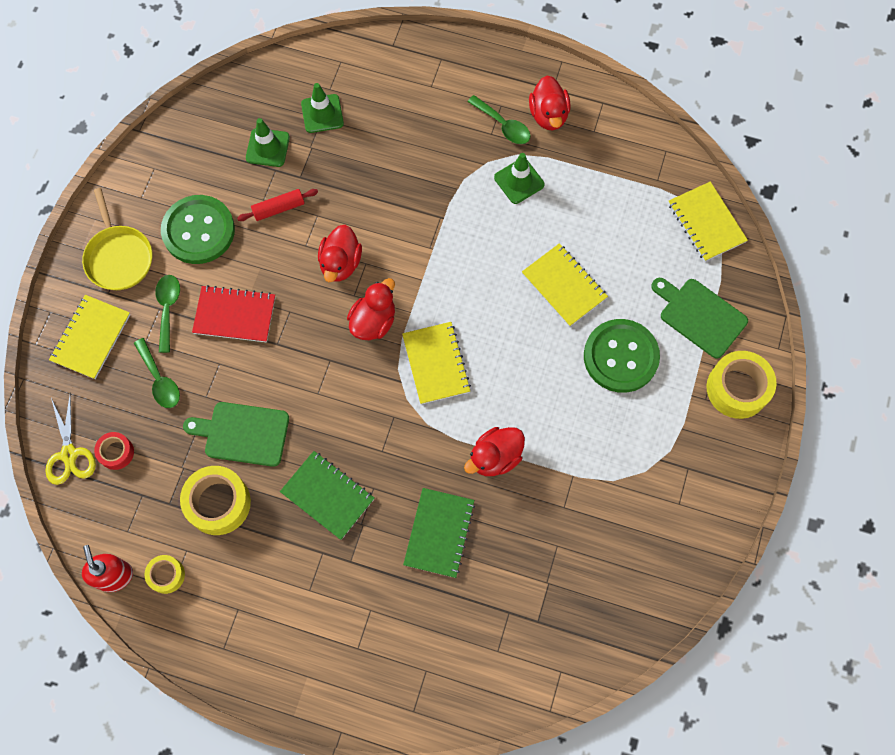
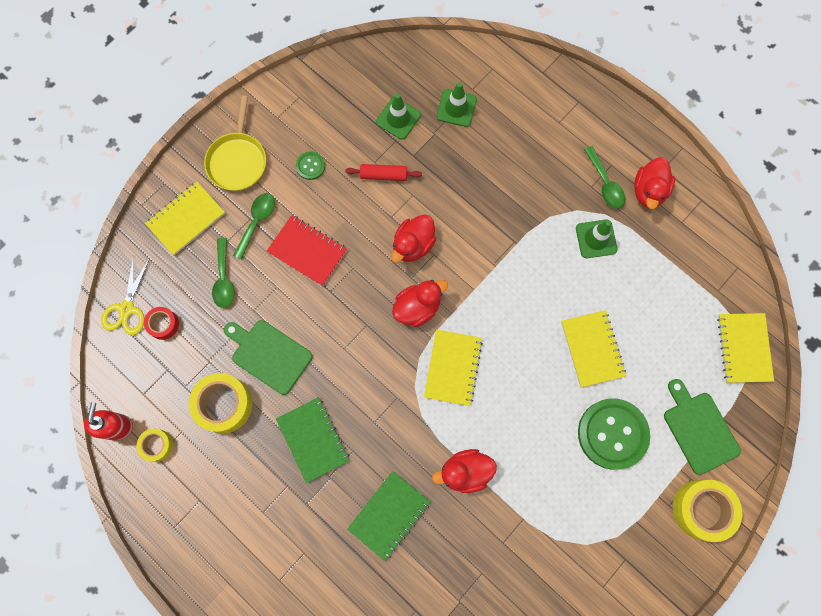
camera: 25 degrees right, 5 degrees up
(198, 231) = (310, 166): green button -> green button, size x0.45

